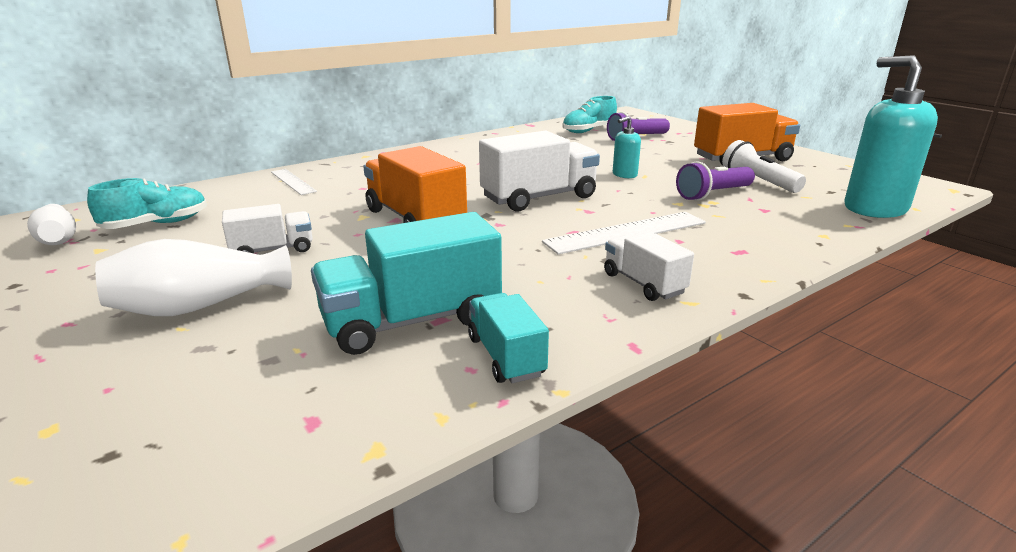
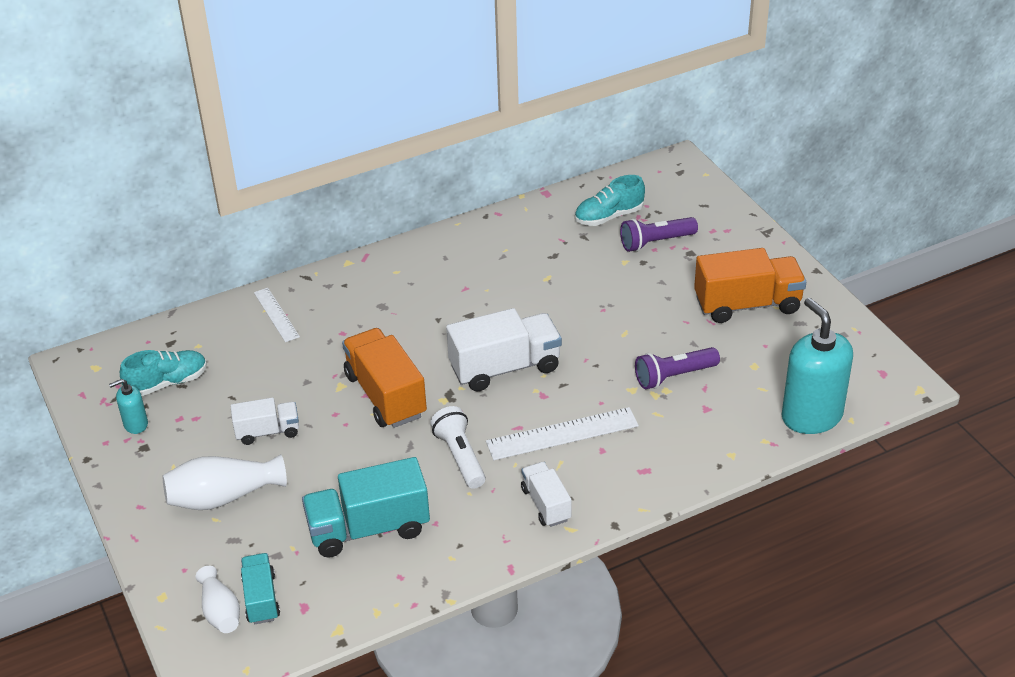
camera: 10 degrees right, 15 degrees up
(58, 239) = (95, 399): white vase -> white vase (220, 611)
(506, 356) = (424, 568): turquoise truck -> turquoise truck (261, 598)
(624, 175) = (605, 329): turquoise soap dispenser -> turquoise soap dispenser (135, 424)
(758, 182) = (733, 356): white flashlight -> white flashlight (460, 456)

